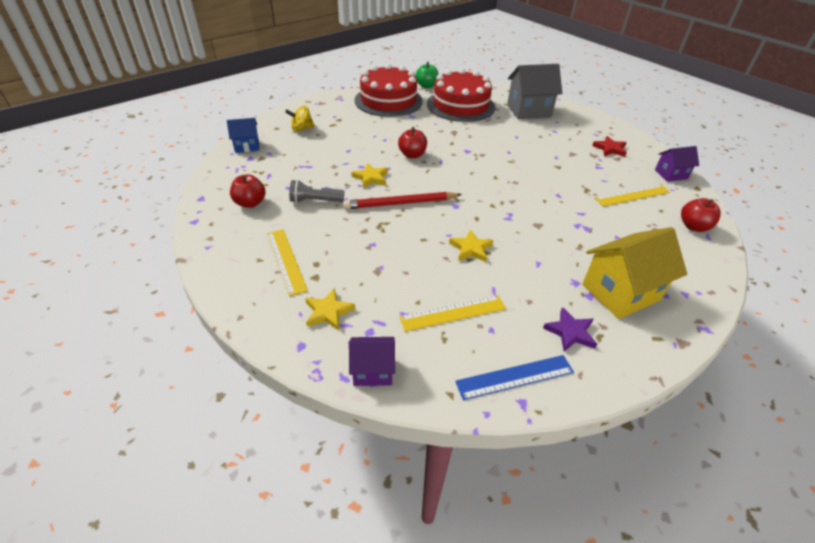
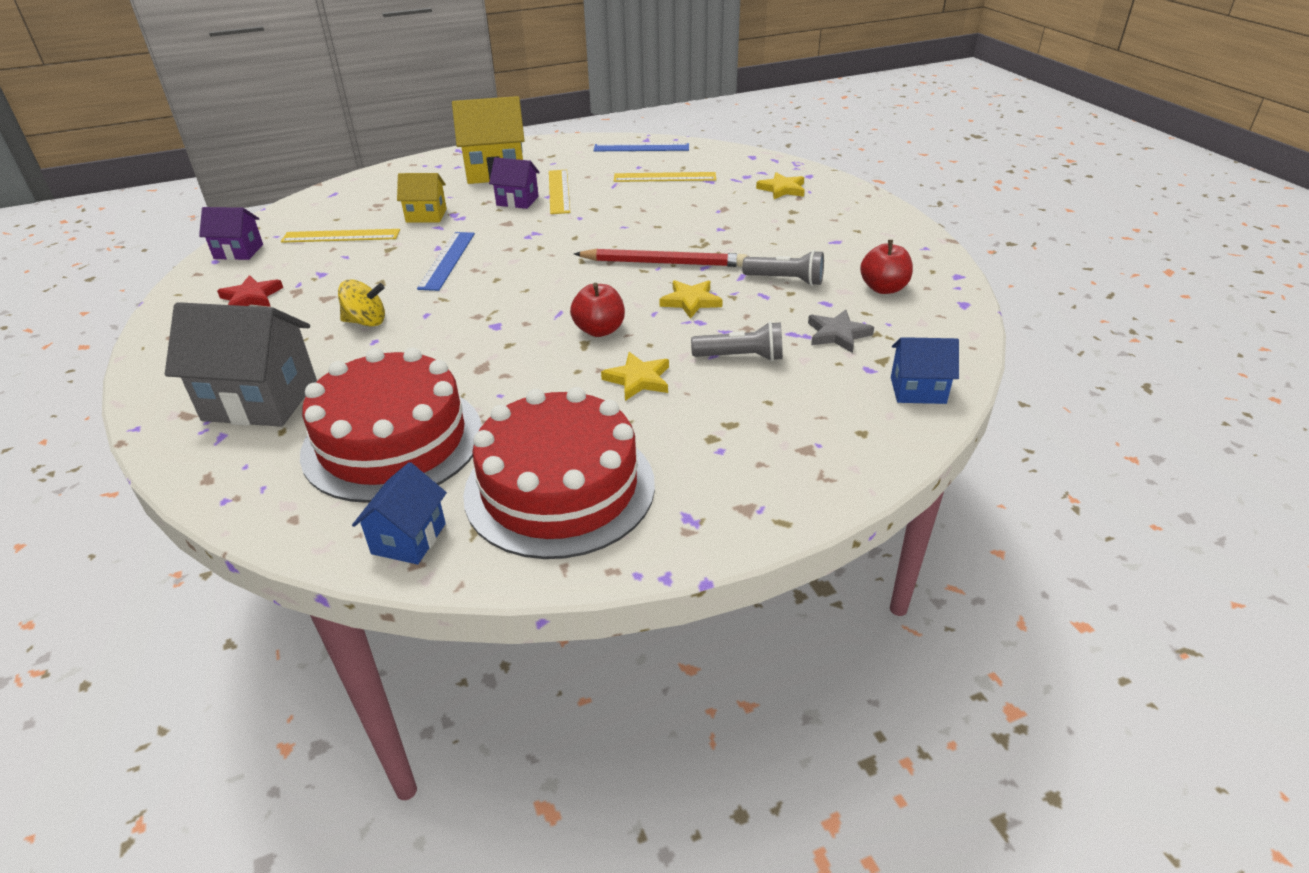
camera: 160 degrees left, 5 degrees down
(283, 168) = (837, 334): none -> grey star
(286, 260) = (825, 226): yellow ruler -> yellow ruler (558, 191)
(301, 129) = (803, 421): yellow spinning top -> yellow spinning top (366, 322)
(334, 151) = (741, 357): none -> grey flashlight
(373, 371) = (750, 160): purple house -> purple house (517, 201)
(426, 86) = (409, 538): green apple -> blue house
(471, 248) = (608, 213): yellow star -> yellow star (638, 379)
(539, 186) = (447, 260): none -> blue ruler
(570, 332) = (572, 159): purple star -> none
(604, 223) = (426, 215): none -> yellow house
(693, 226) = (331, 202): red apple -> none

